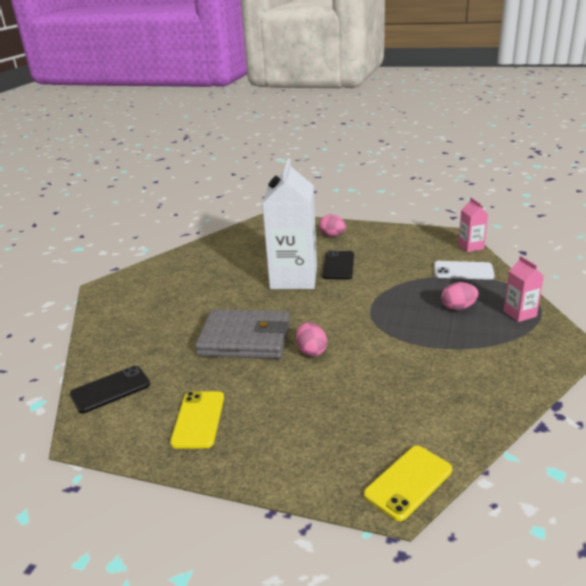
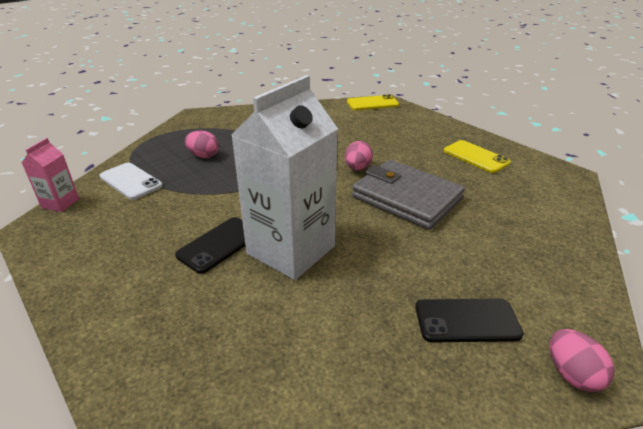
camera: 150 degrees left, 5 degrees up
(110, 390) = (553, 199): black phone -> black phone (466, 320)
(198, 419) = (475, 157): yellow phone -> yellow phone turned 75 degrees counterclockwise
(332, 235) = (137, 312): pink egg -> pink egg (572, 374)
(519, 314) = (177, 137): pink carton -> none

